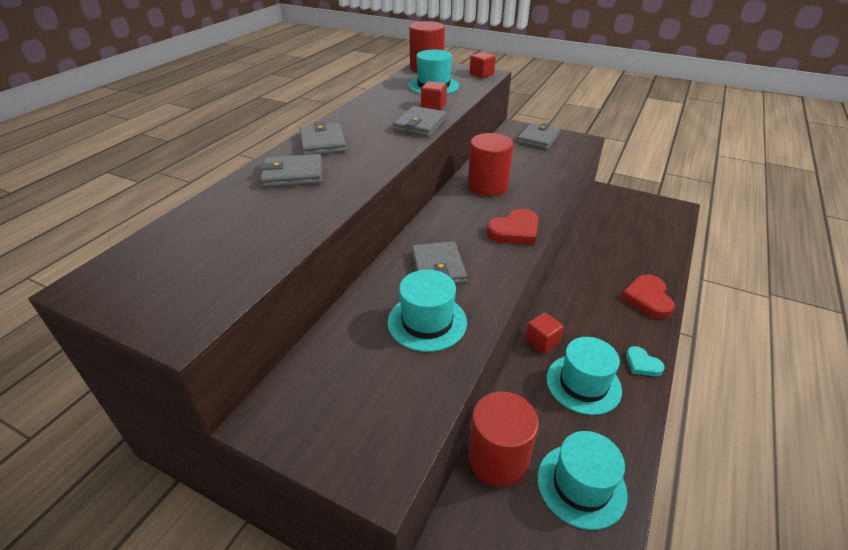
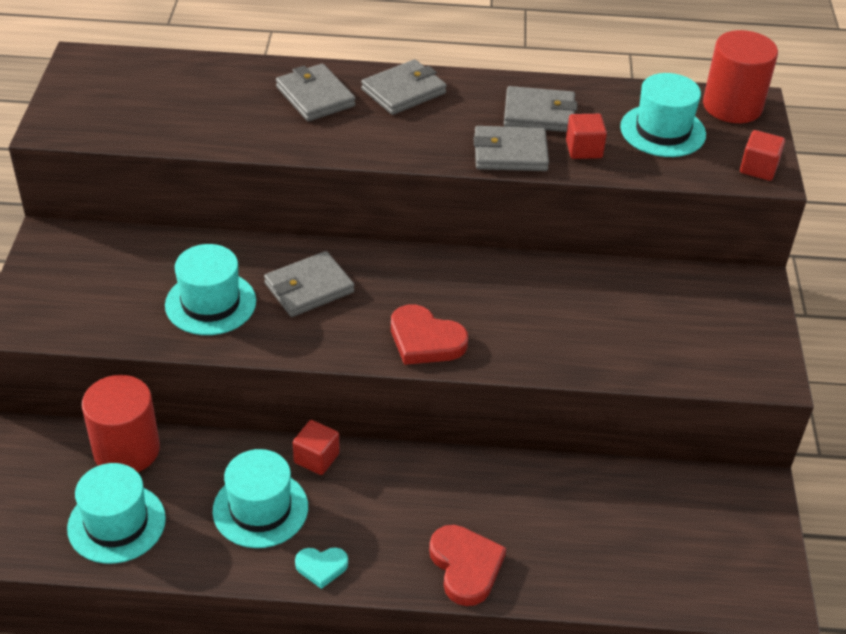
camera: 65 degrees right, 5 degrees up
(487, 186) = (528, 291): red cylinder -> none
(538, 139) = (732, 319): grey wallet -> grey wallet (539, 114)
(642, 364) = (321, 567): turquoise heart -> turquoise heart turned 120 degrees counterclockwise
(647, 299) = (465, 566): red heart -> red heart turned 90 degrees clockwise

